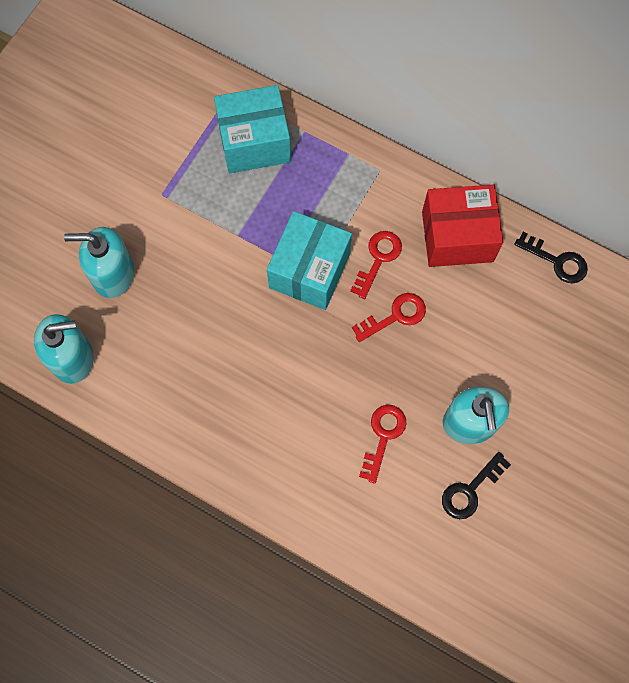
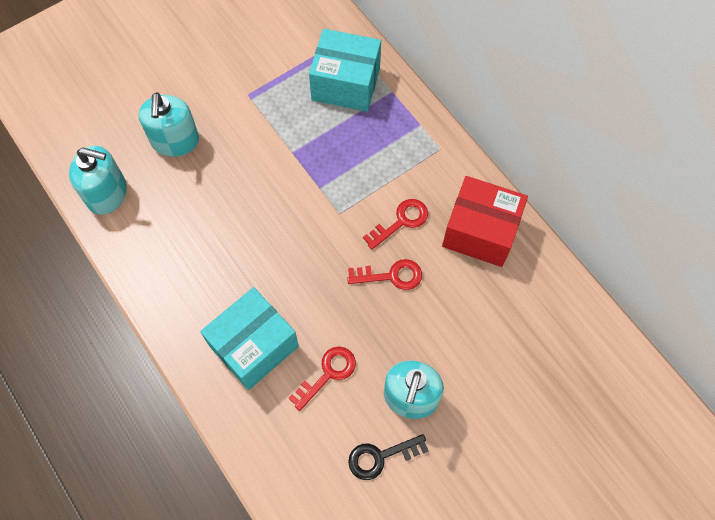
camera: 25 degrees right, 5 degrees down
(113, 274) = (175, 141): turquoise soap dispenser -> turquoise soap dispenser turned 120 degrees counterclockwise
(309, 270) = (337, 206): turquoise box -> turquoise box (254, 346)
(557, 261) = (560, 291): black key -> none

